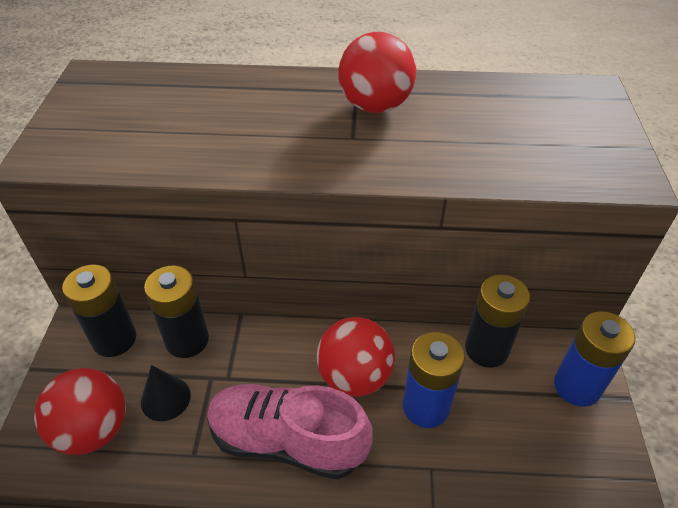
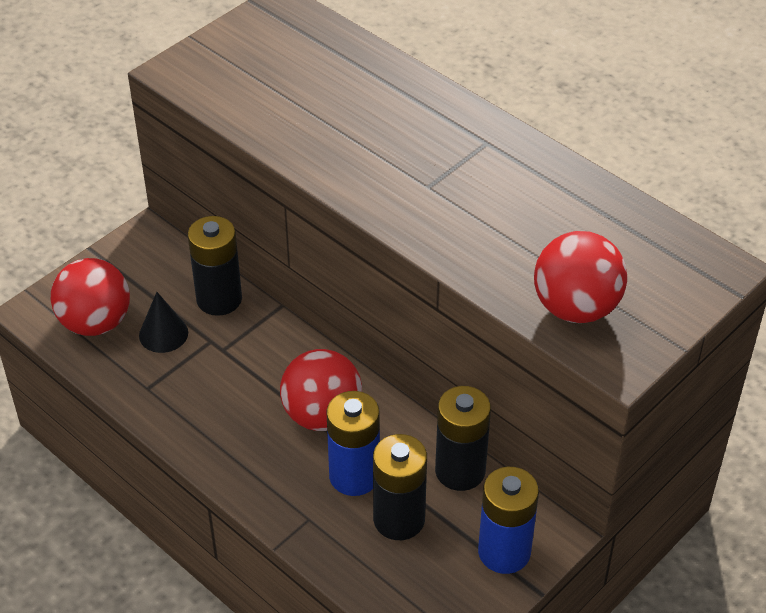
camera: 40 degrees right, 0 degrees up
(114, 339) = (165, 263): black battery -> black battery (399, 519)
(287, 441) = (221, 424): pink shoe -> none
(375, 106) = (483, 167): red ball -> red ball (576, 308)

